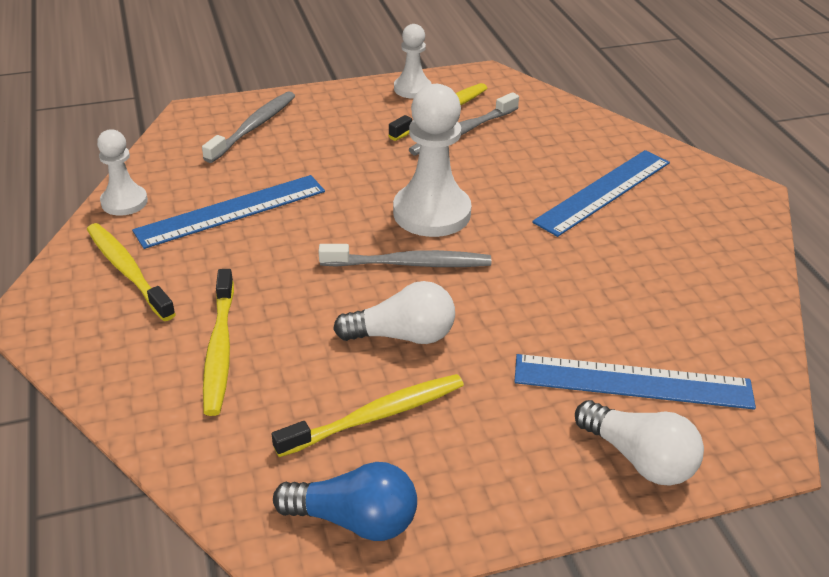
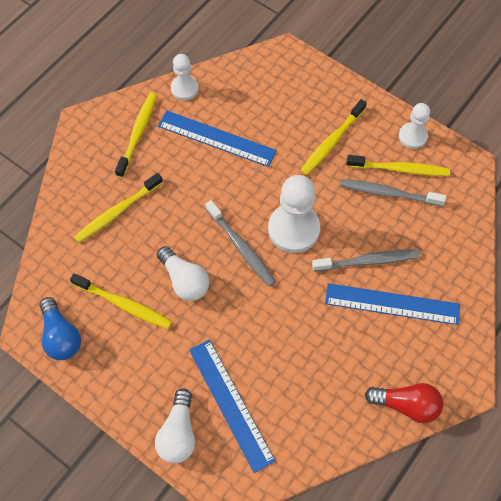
camera: 55 degrees right, 25 degrees up
(253, 127) = (297, 90): grey toothbrush -> grey toothbrush (367, 261)
(351, 136) = (332, 141): none -> yellow toothbrush
(743, 240) = (406, 405): none -> red light bulb

